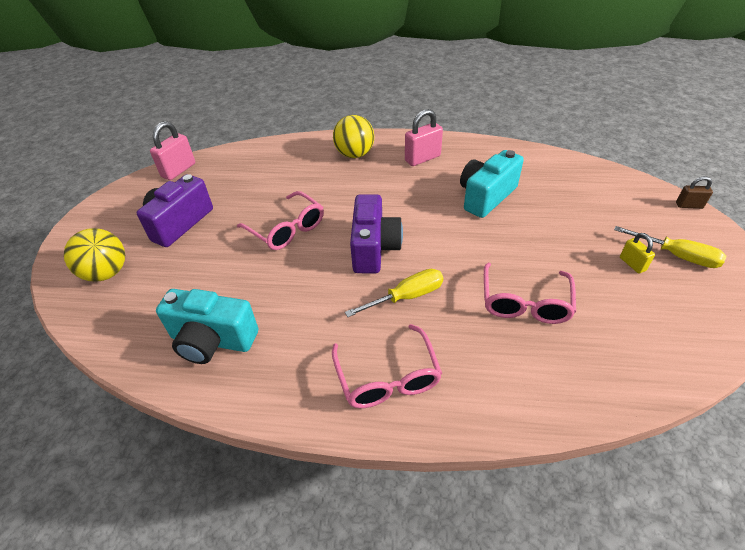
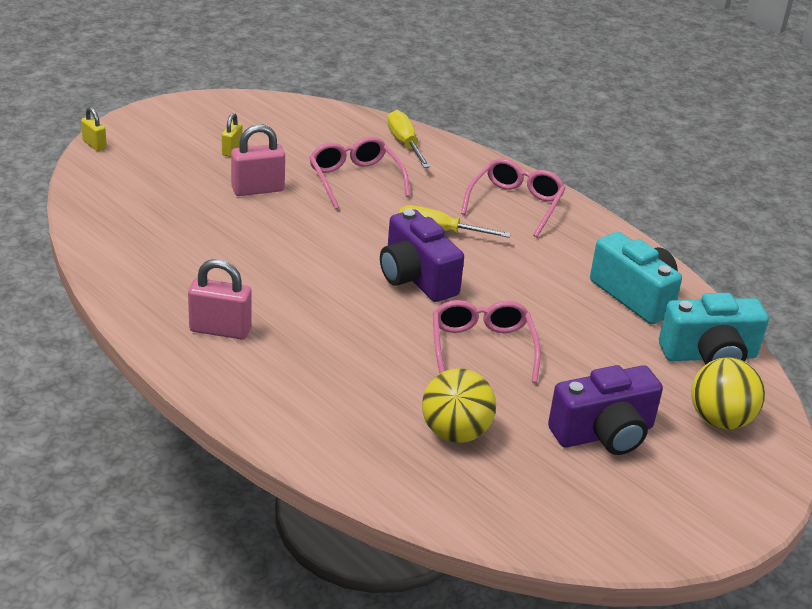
camera: 145 degrees left, 10 degrees down
(179, 170) = (555, 531): pink padlock -> pink padlock (258, 189)
(355, 154) = (288, 390): yellow ball -> yellow ball (455, 432)
(374, 248) = (416, 278): purple camera -> purple camera turned 75 degrees counterclockwise
(486, 196) = (237, 252): turquoise camera -> turquoise camera (709, 356)
(524, 303) = (355, 179): pink glasses -> pink glasses turned 75 degrees counterclockwise
(676, 256) = (190, 135): yellow screwdriver -> yellow screwdriver (405, 144)
(689, 205) = (94, 144): brown padlock -> yellow padlock

